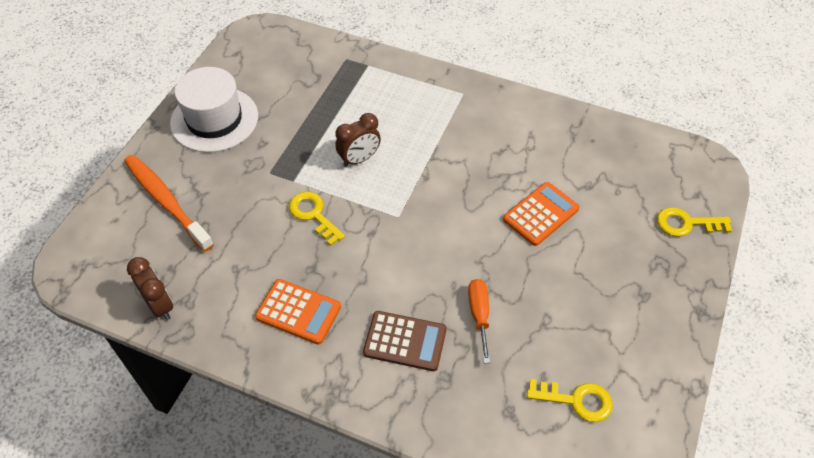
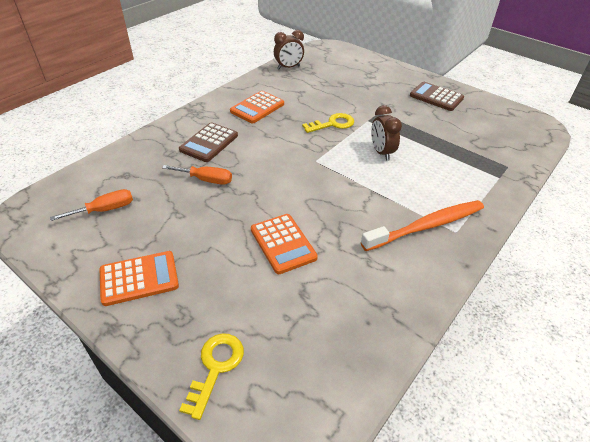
camera: 105 degrees right, 10 degrees down
(166, 201) = (365, 75): orange toothbrush -> orange toothbrush (426, 226)
(214, 119) = (436, 97): white hat -> brown calculator
(576, 400) = (105, 210): yellow key -> orange screwdriver
(643, 316) = (139, 278): none -> orange calculator

